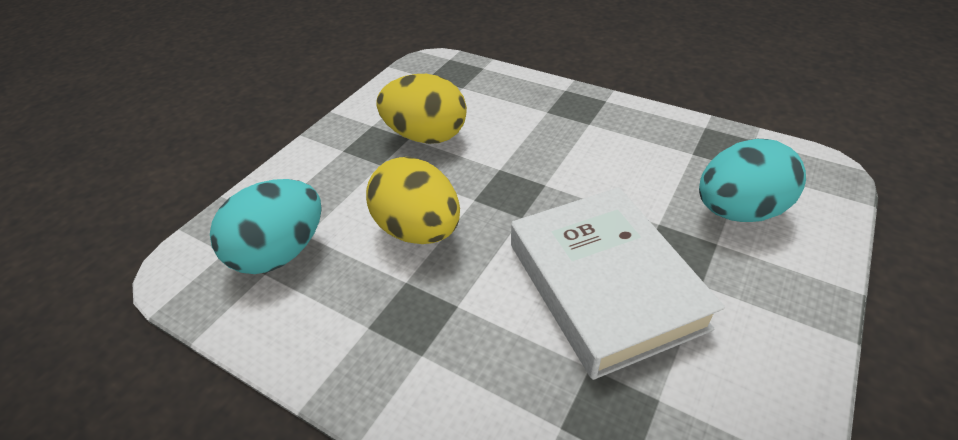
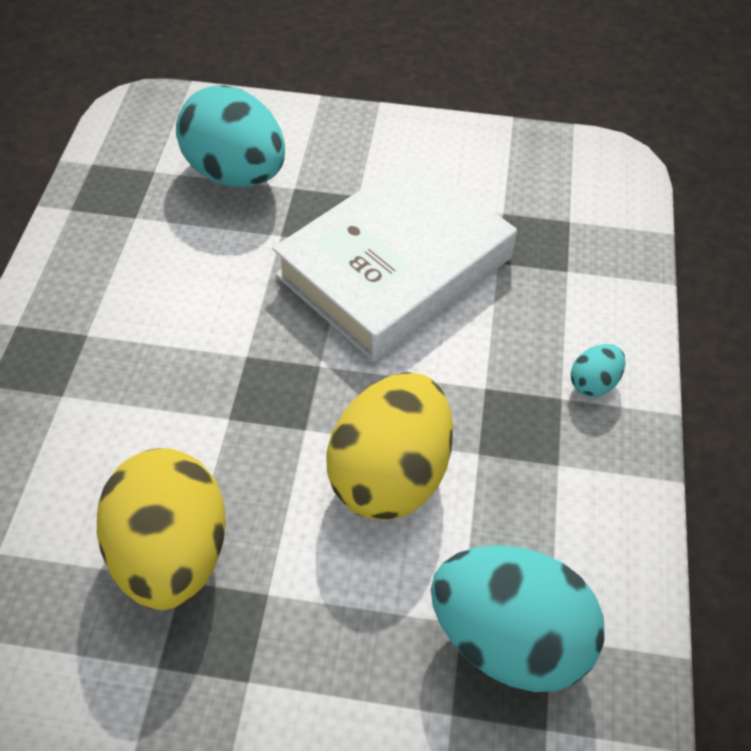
camera: 115 degrees left, 10 degrees up
(422, 386) = (593, 383): none -> turquoise egg

